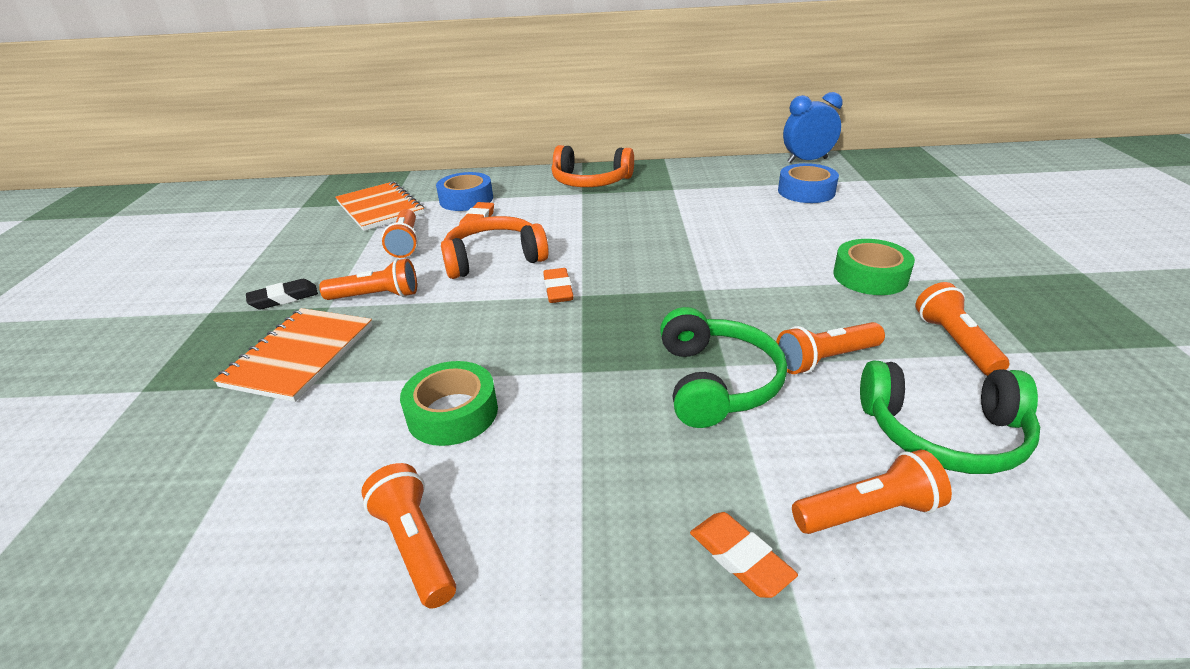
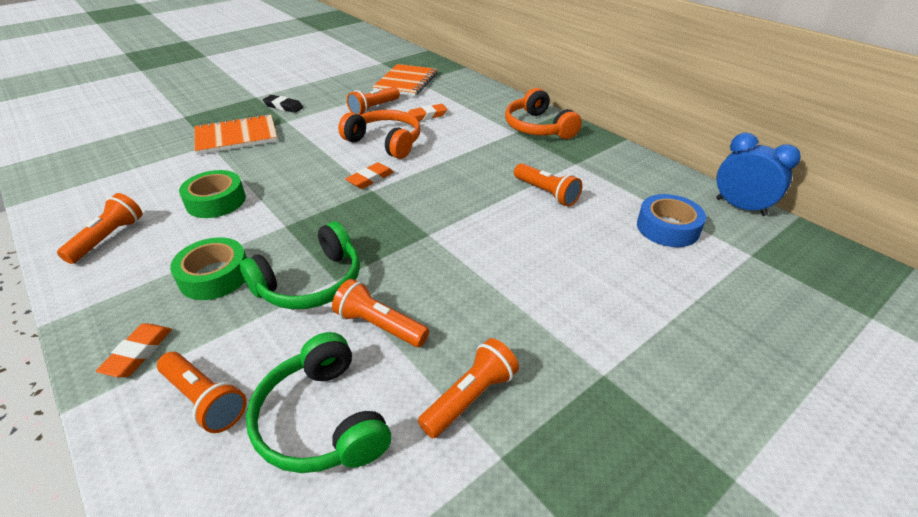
camera: 50 degrees right, 5 degrees up
(376, 296) = (308, 128): orange flashlight -> orange flashlight (546, 193)
(466, 199) = (451, 100): blue tape -> none
(870, 276) = (541, 313): green tape -> green tape (215, 276)

